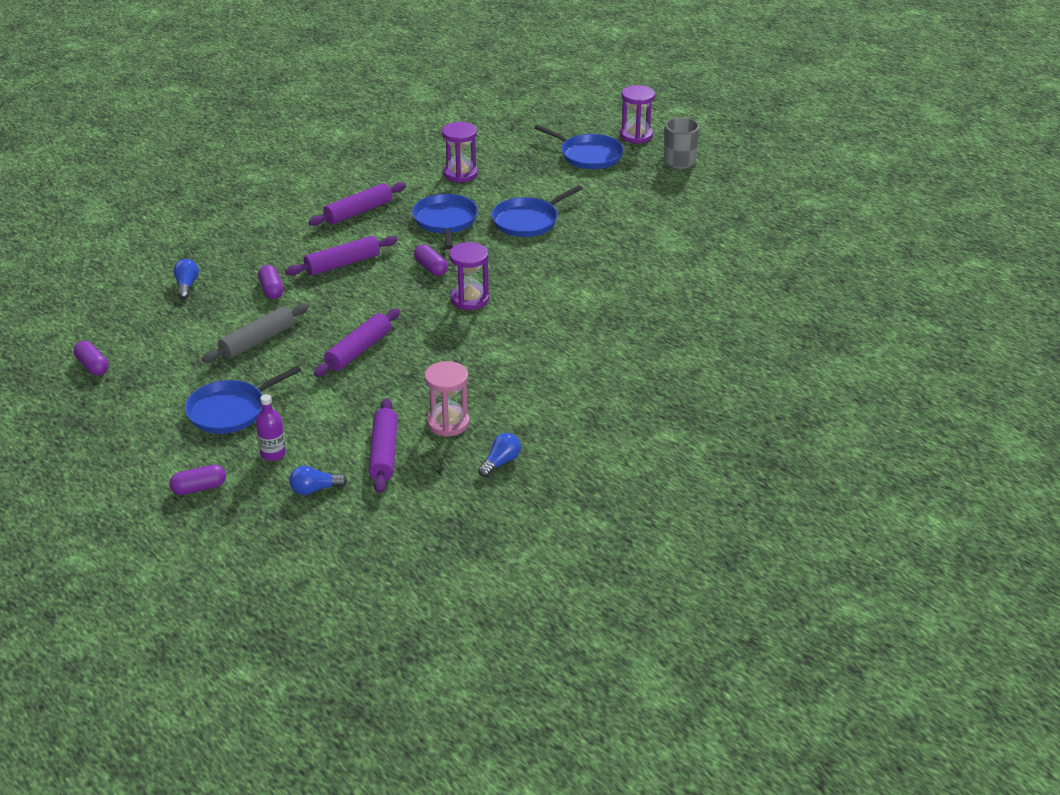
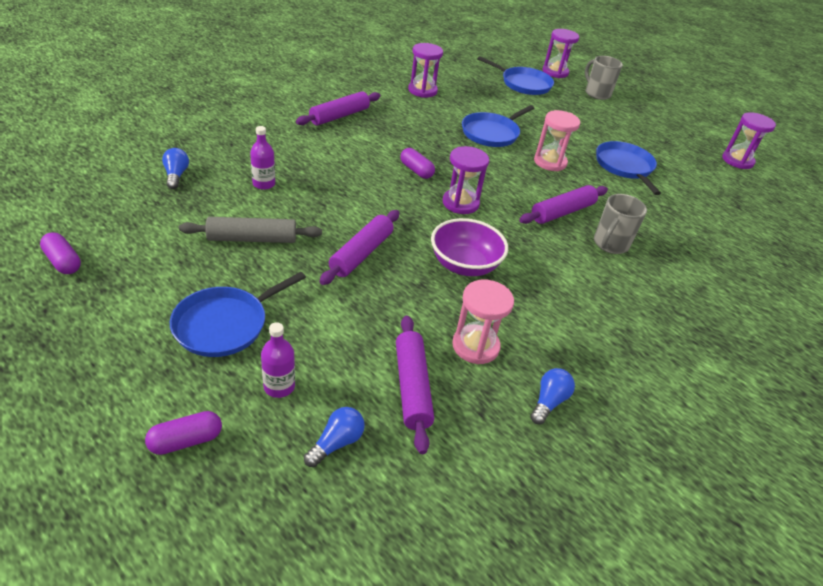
camera: 10 degrees left, 5 degrees up
(257, 341) = (252, 239): grey rolling pin -> grey rolling pin turned 45 degrees clockwise
(271, 290) = (264, 184): purple capsule -> purple bottle
(315, 489) = (336, 443): blue light bulb -> blue light bulb turned 150 degrees clockwise
(342, 264) = (331, 162): purple rolling pin -> purple rolling pin (562, 212)
(445, 221) = (419, 129): blue pan -> blue pan (625, 167)
(457, 357) = (464, 265): none -> purple bowl
(584, 250) = (550, 162): none -> pink hourglass
(616, 333) = (610, 244): none -> grey mug
(818, 236) = (737, 161): none -> purple hourglass

